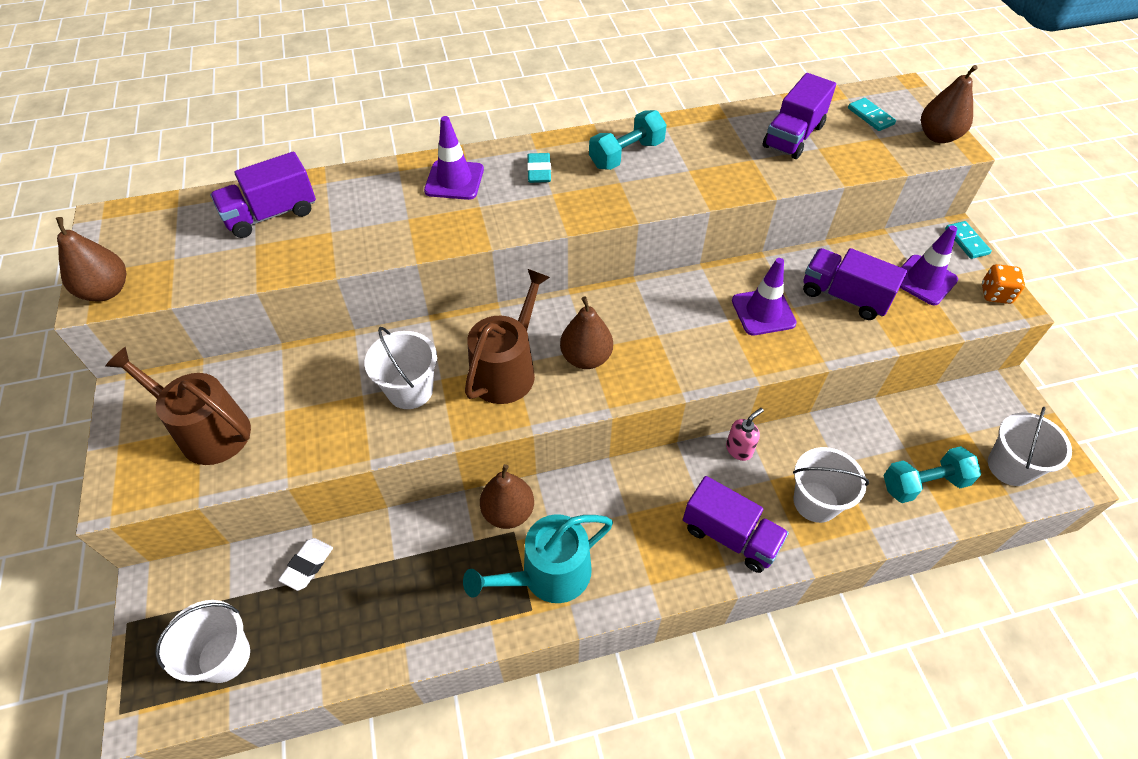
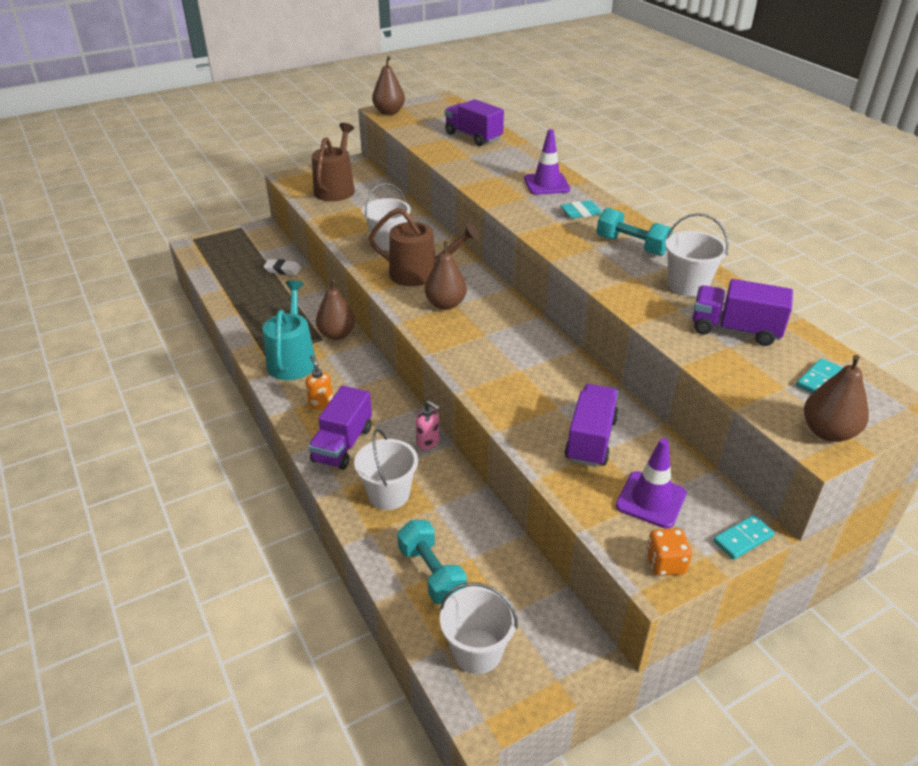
camera: 75 degrees right, 15 degrees down
(224, 656) = (224, 258): white bucket -> white bucket (687, 285)
(548, 575) = (292, 360): turquoise watering can -> turquoise watering can turned 45 degrees clockwise
(648, 550) = (321, 403): none -> orange soap dispenser
(763, 312) = (541, 388): purple traffic cone -> none

